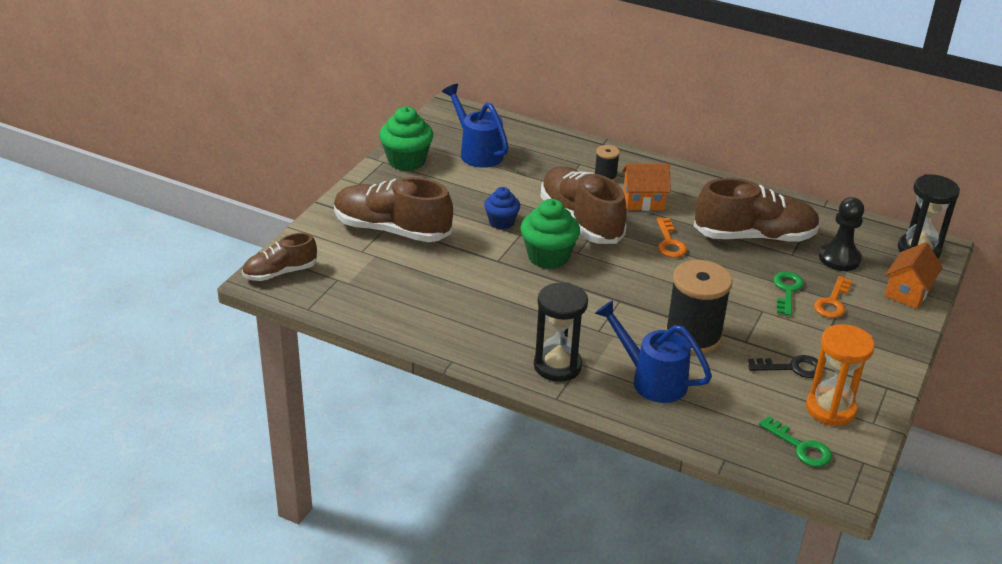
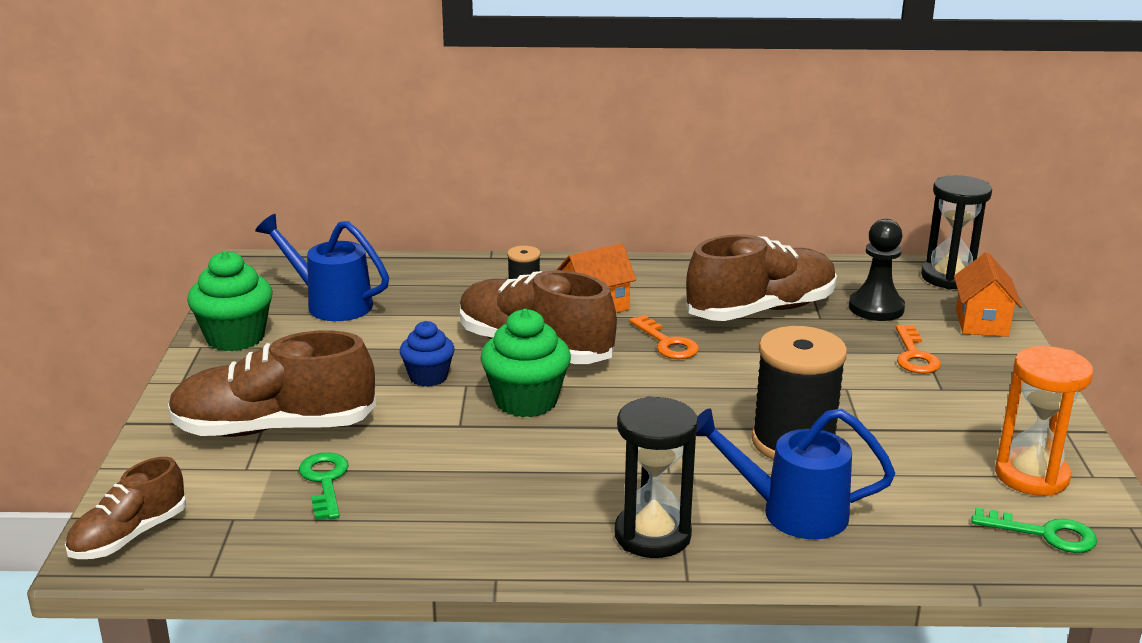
camera: 25 degrees left, 10 degrees down
(787, 290) = (852, 357): green key -> green key (325, 481)
(792, 368) = (943, 442): black key -> none

